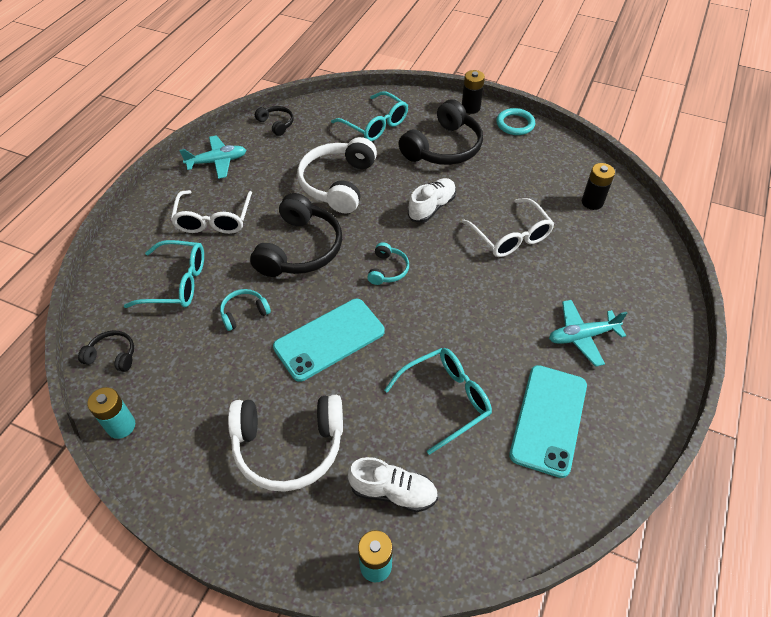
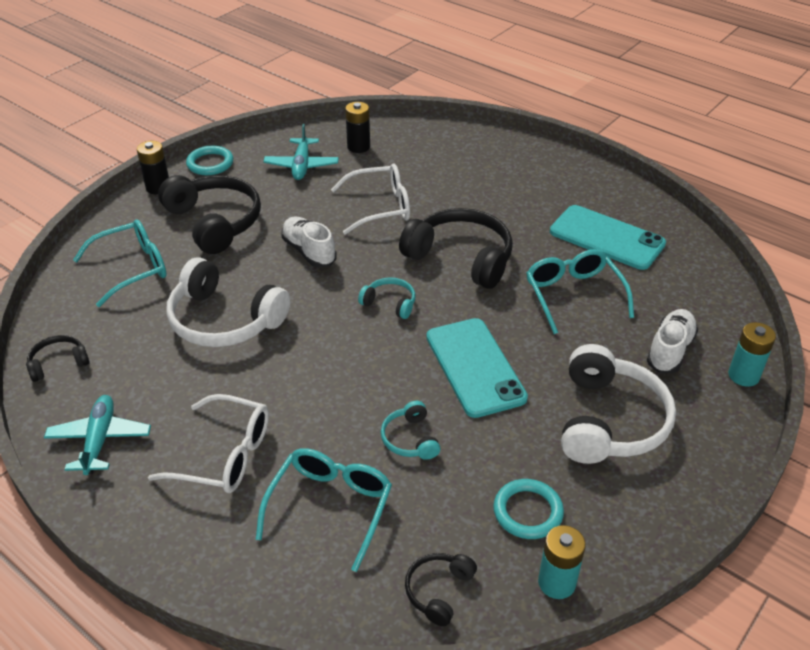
camera: 75 degrees left, 10 degrees down
(184, 398) = (527, 512): none -> turquoise ring
(300, 249) = (324, 372): black headphones -> black headphones (461, 258)
(582, 336) = (521, 196): turquoise plane -> turquoise plane (301, 165)

